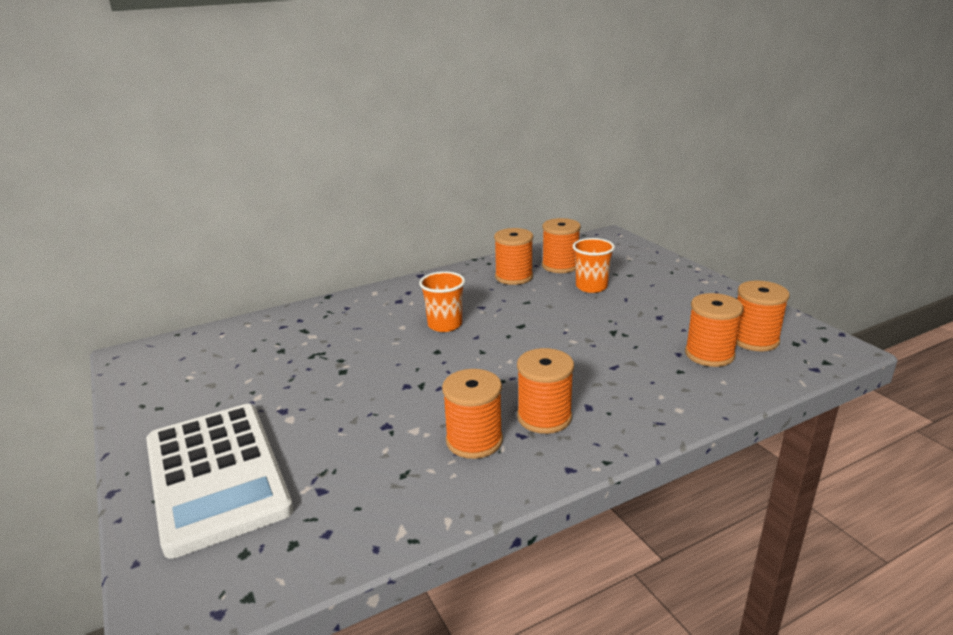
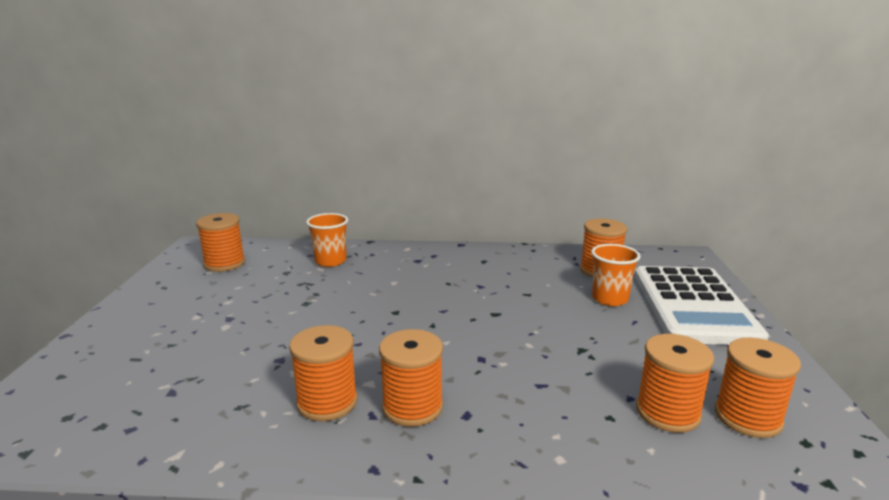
camera: 30 degrees right, 5 degrees down
(216, 475) = (129, 349): white calculator -> white calculator (693, 305)
(445, 325) = (429, 291): orange cup -> orange cup (330, 261)
(514, 277) = (541, 268): orange spool -> orange spool (224, 263)

